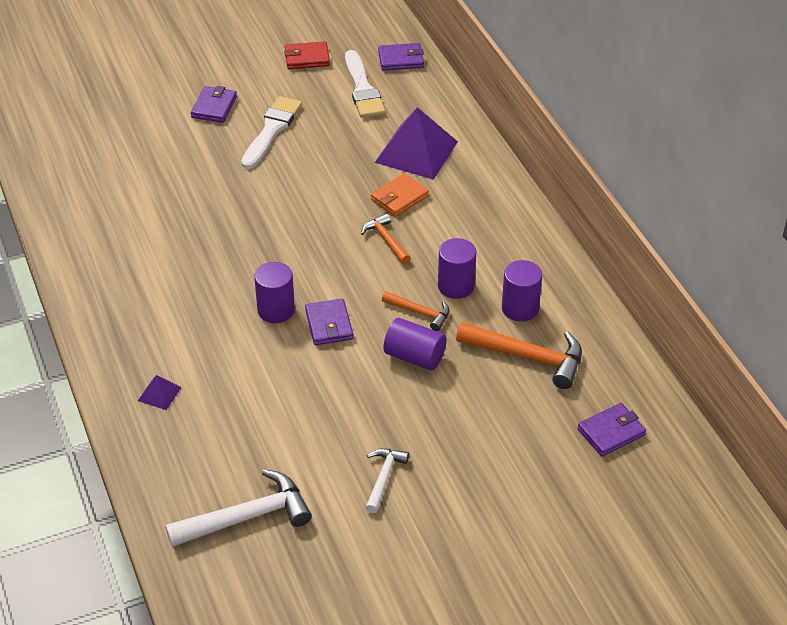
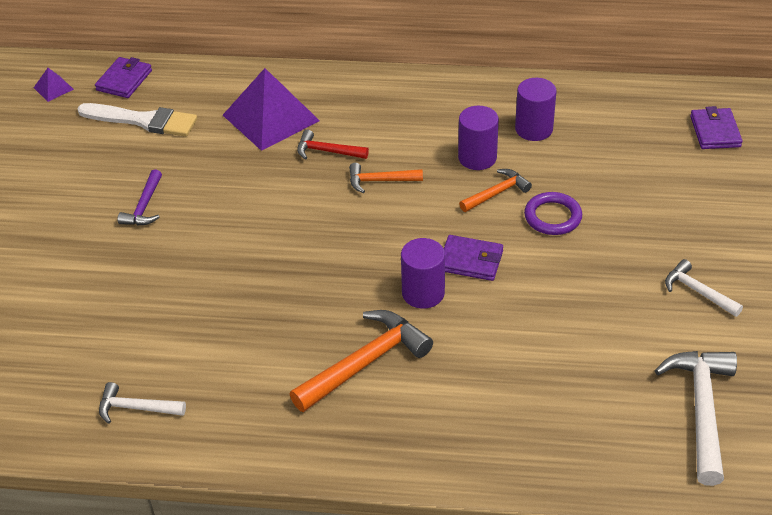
camera: 60 degrees left, 0 degrees up
(81, 210) = (136, 408): none -> white hammer
(159, 394) = (487, 427): purple pyramid -> purple pyramid (53, 88)
(214, 107) = (63, 238): purple wallet -> none
(271, 130) = (144, 206): white brush -> purple hammer
(307, 58) = (54, 142): red wallet -> none
(399, 198) = (327, 151): orange wallet -> red hammer
(414, 357) = (552, 217): purple cylinder -> purple ring
(528, 357) = (597, 146): orange hammer -> orange hammer (365, 363)

